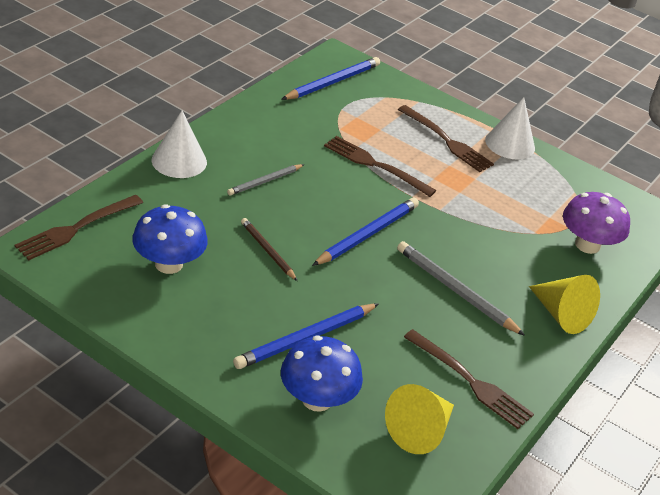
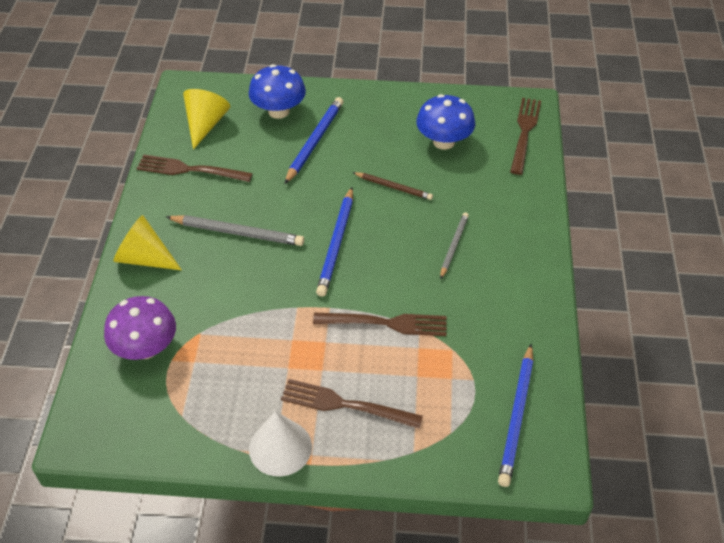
camera: 155 degrees right, 10 degrees up
(179, 161) = (532, 225): white cone -> none

